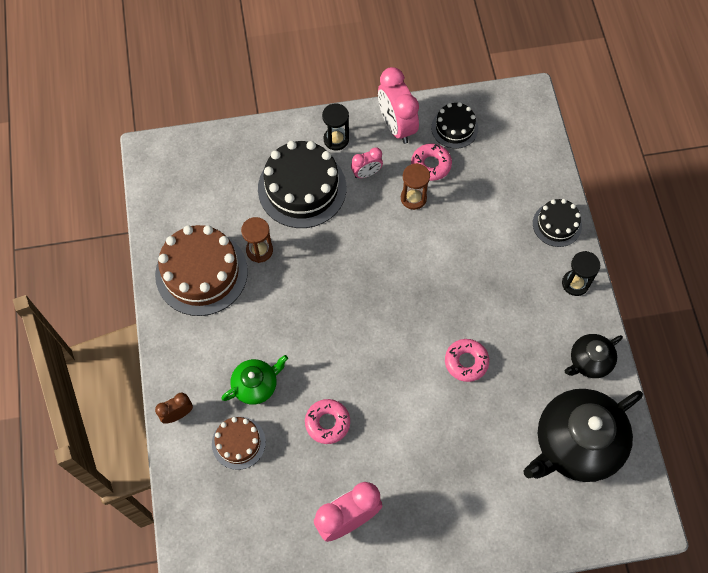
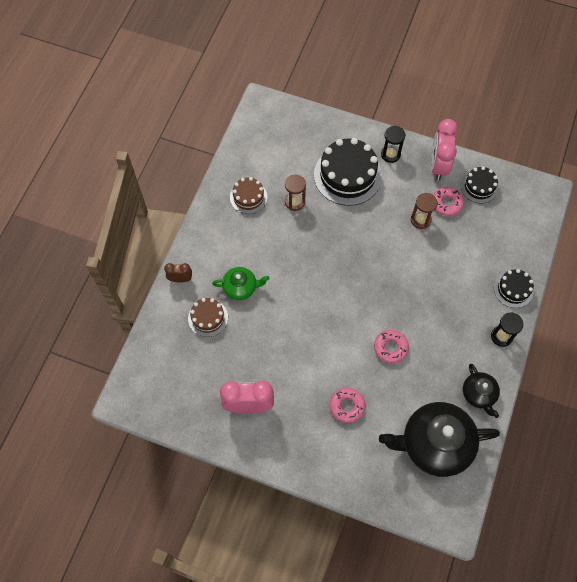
camera: 30 degrees right, 0 degrees up
(201, 273) = (248, 197): brown cake -> brown cake, size x0.54
(327, 423) = (272, 336): pink donut -> pink donut (347, 406)
(366, 173) = (398, 187): pink clock -> none
(589, 361) = (479, 394): black teapot -> black teapot turned 105 degrees counterclockwise

